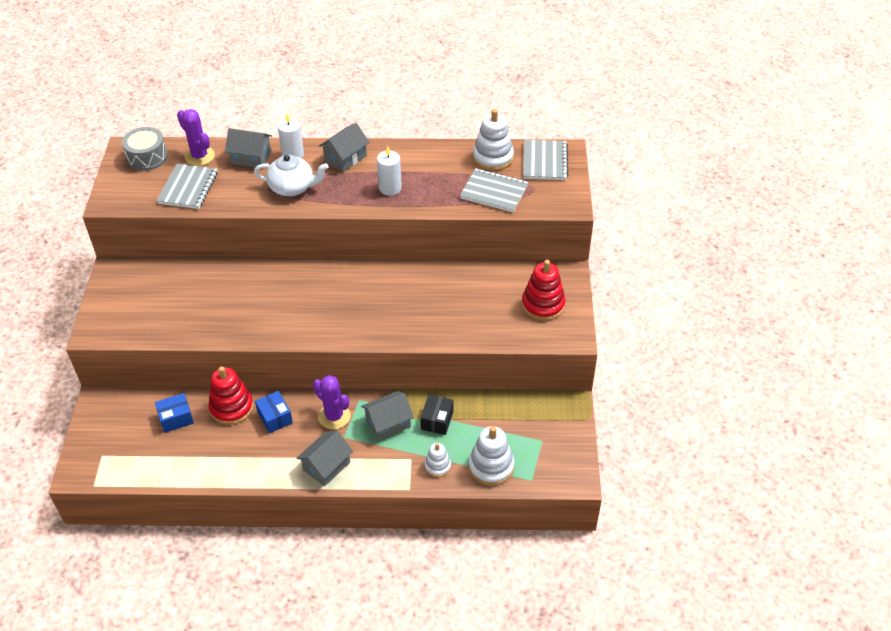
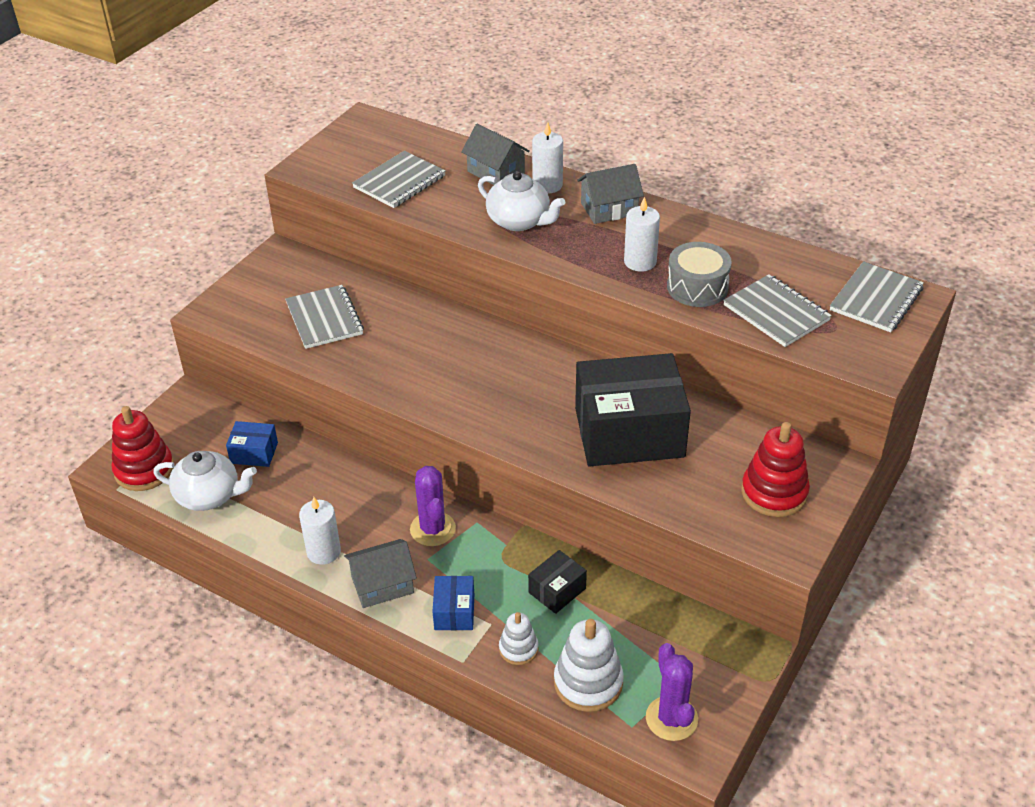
camera: 30 degrees right, 5 degrees down
(147, 157) = (380, 135): grey drum -> grey drum (697, 287)
(166, 461) = (209, 496): none -> white teapot
(182, 305) = (324, 319): none -> grey notebook
(199, 156) = (438, 152): purple cactus -> purple cactus (671, 718)
(231, 407) = (323, 467): red stacking toy -> red stacking toy (144, 470)
(273, 462) = (323, 552): none -> white candle
(275, 417) = (363, 500): blue box -> blue box (454, 612)
(388, 423) = (492, 566): grey house -> none
(436, 302) = (629, 432): none -> black box
(493, 158) = (805, 271): white stacking toy -> none

